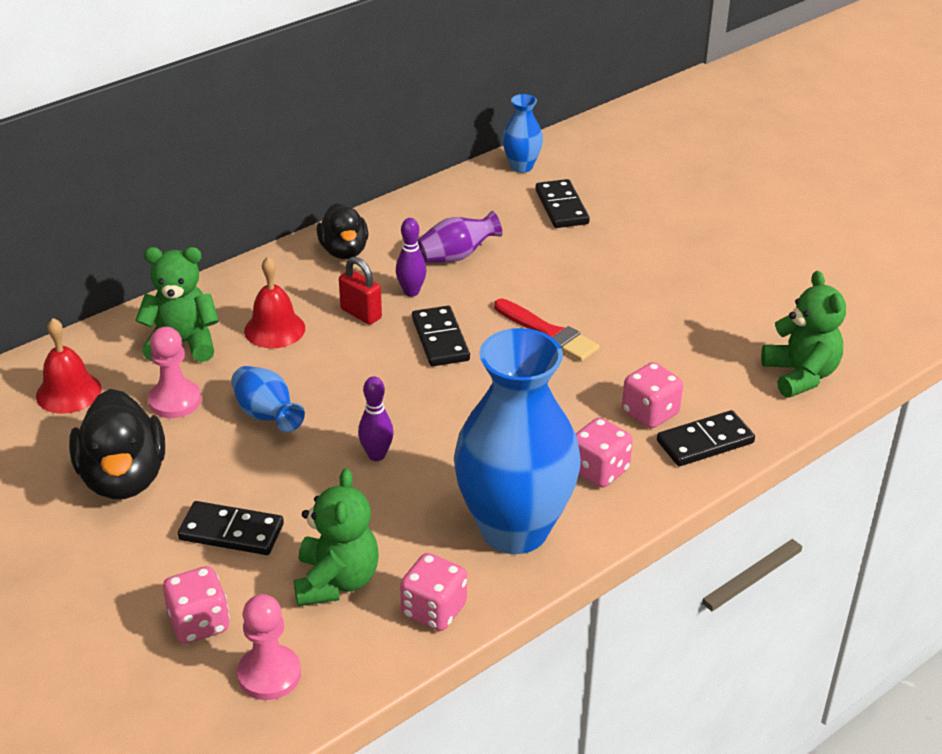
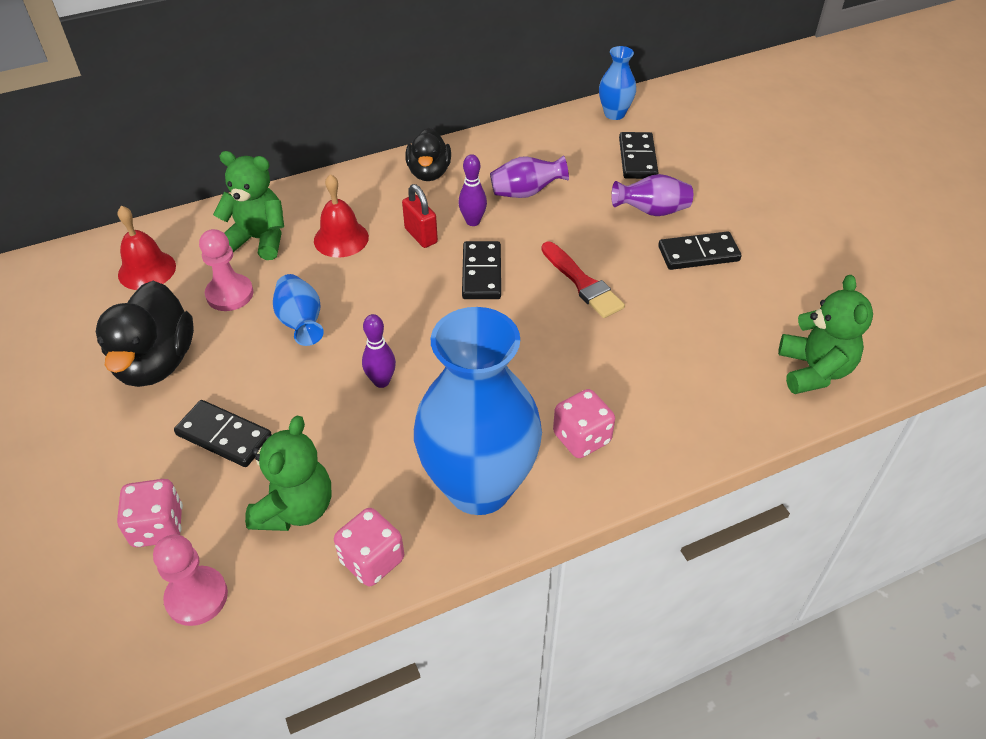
camera: 15 degrees right, 10 degrees up
(594, 255) = (652, 211): none -> purple vase
(650, 413) = (651, 385): pink dice -> none
(705, 442) = (695, 427): black domino -> black domino (698, 254)

